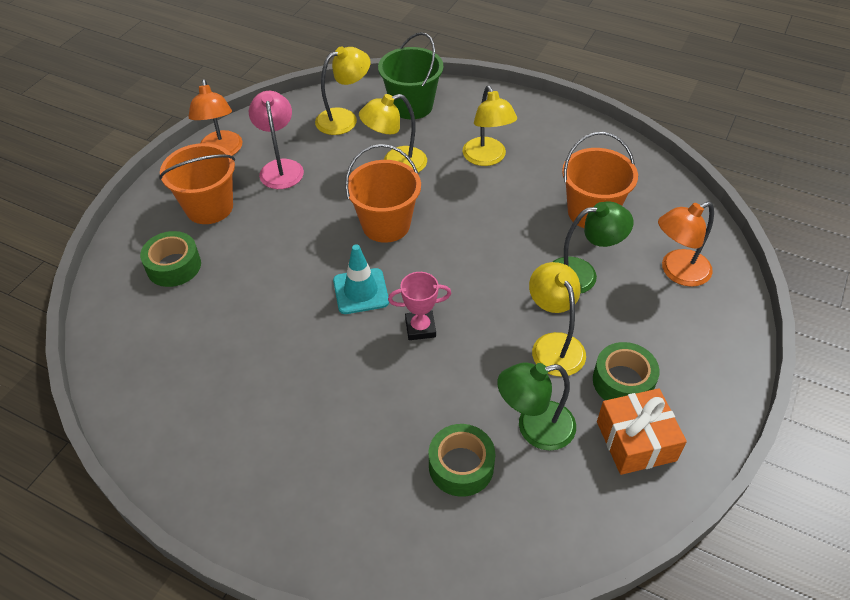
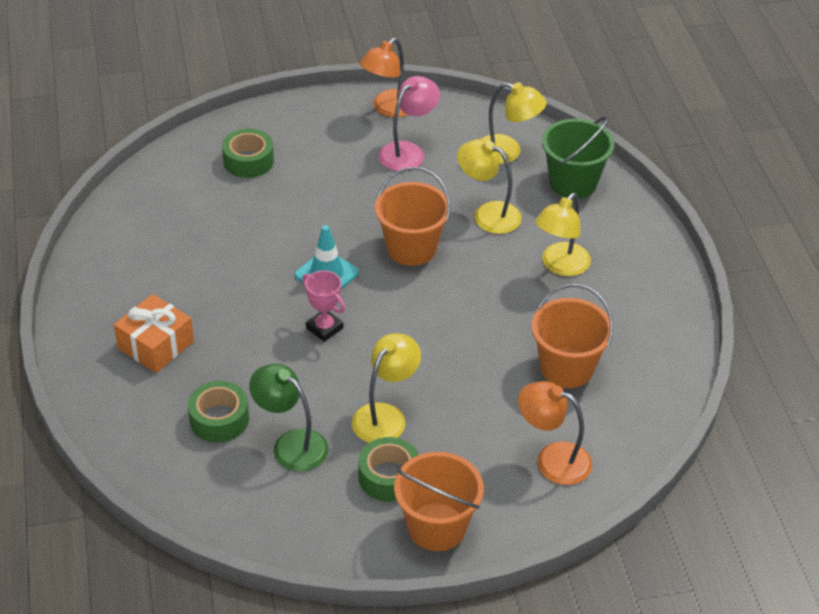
camera: 50 degrees right, 5 degrees down
(209, 207) = (323, 141): orange bucket -> orange bucket (437, 527)
(582, 274) = (483, 397): green lamp -> none
(636, 441) = (335, 511): orange gift -> orange gift (156, 345)

